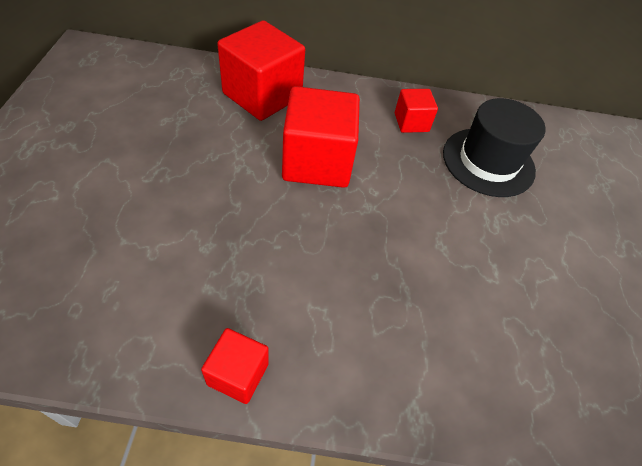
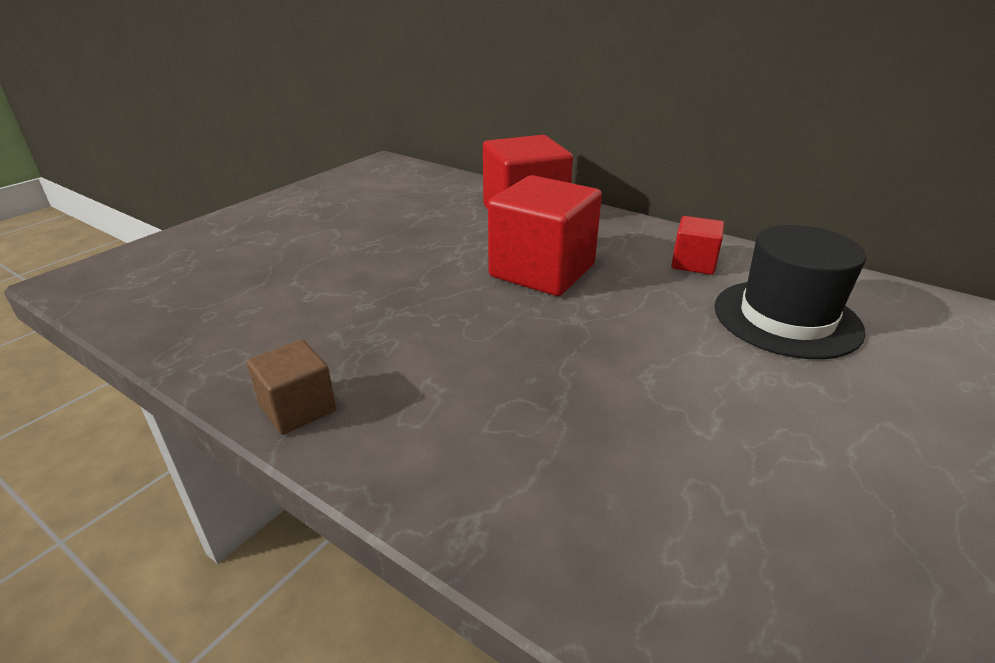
camera: 35 degrees right, 20 degrees down
(238, 374) = (298, 408): red cube -> brown cube

